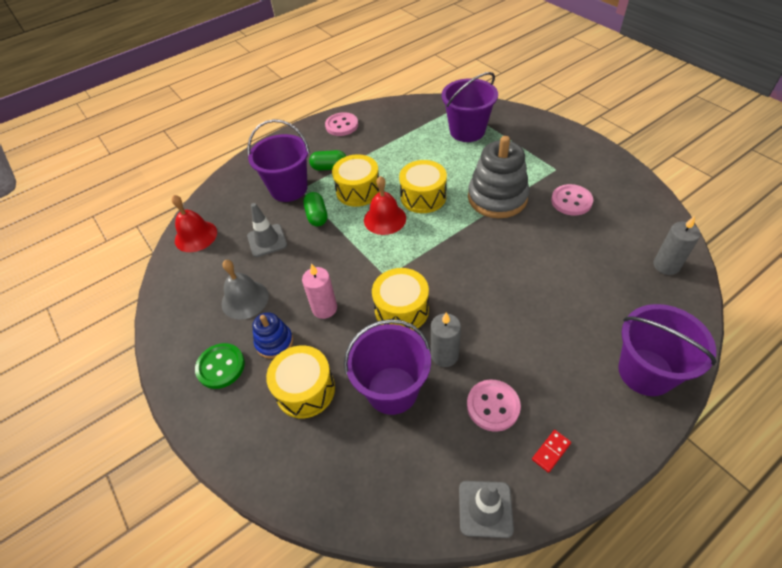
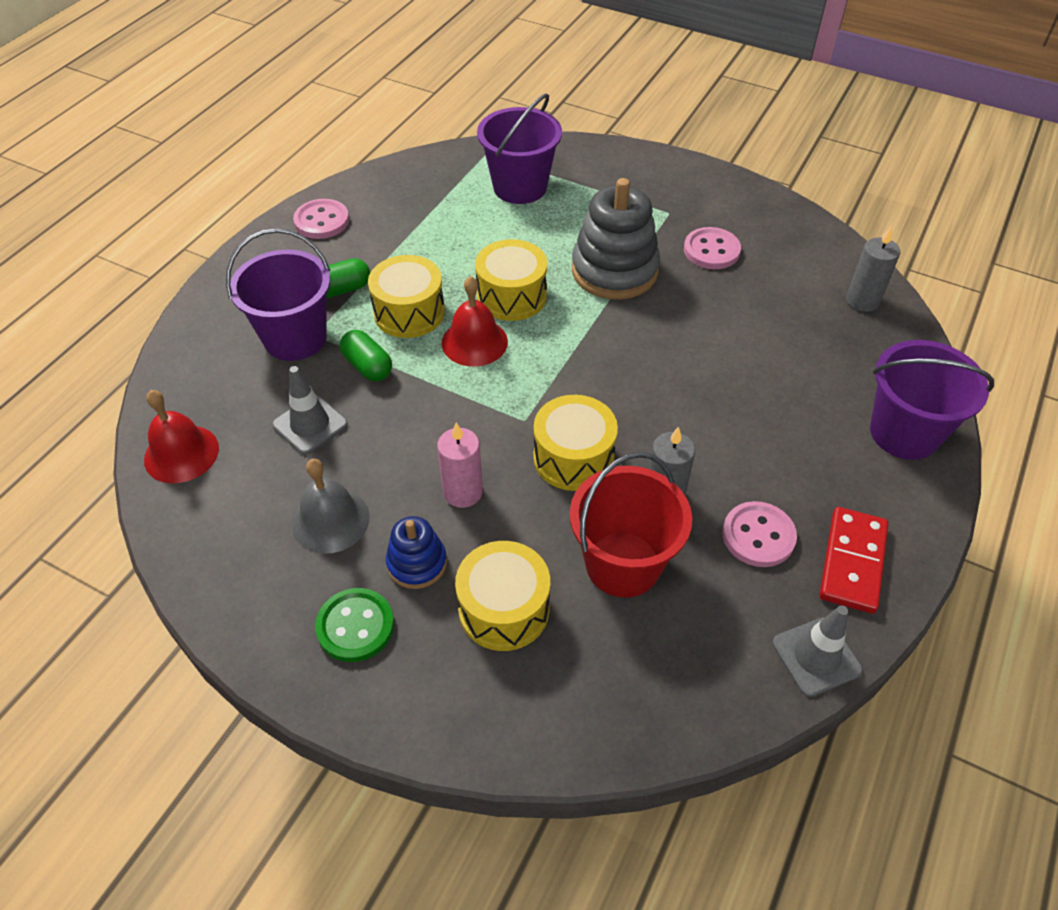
camera: 30 degrees left, 0 degrees up
(392, 390) = (623, 564): purple bucket -> red bucket
(551, 451) = (852, 562): red domino -> red domino, size x2.05

